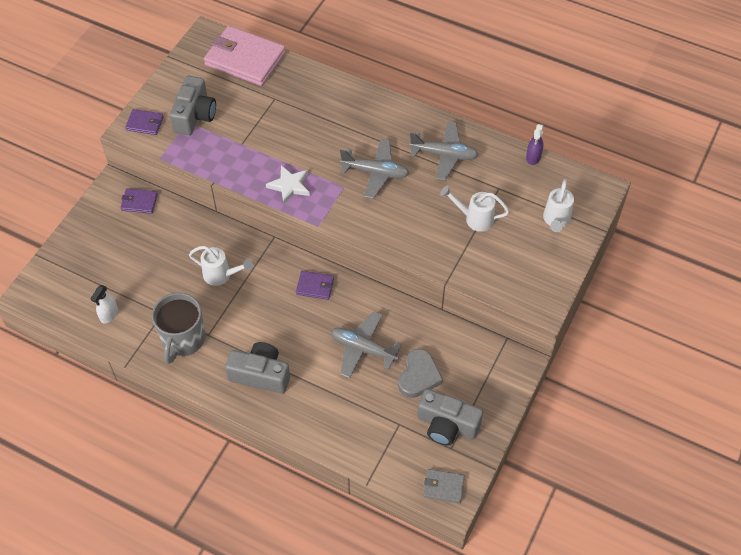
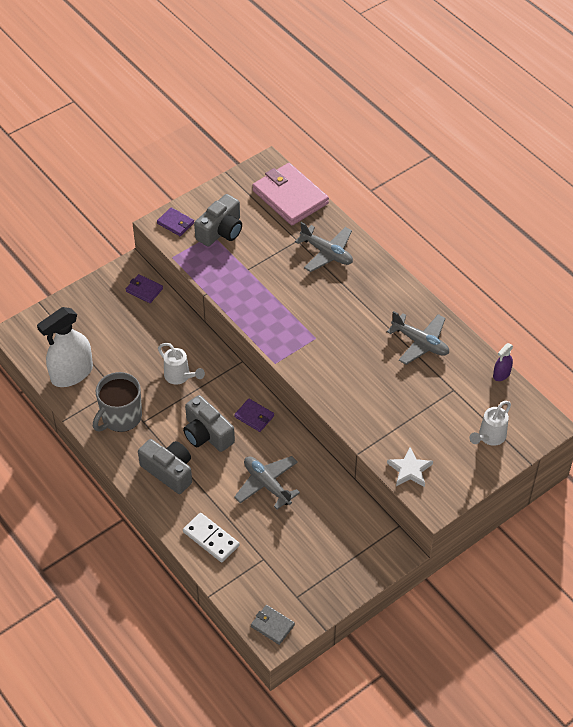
camera: 25 degrees right, 5 degrees down
(109, 314) = (72, 373): white spray bottle -> white spray bottle, size x2.17
(289, 186) = (269, 320): white star -> white star (409, 470)
(338, 425) = (211, 539): none -> white domino
(375, 172) = (350, 336): grey plane -> grey plane (327, 253)
(419, 376) = (302, 526): grey heart -> none
(447, 425) = (303, 576): grey camera -> grey camera (207, 434)
(474, 218) = (415, 408): white watering can -> none

